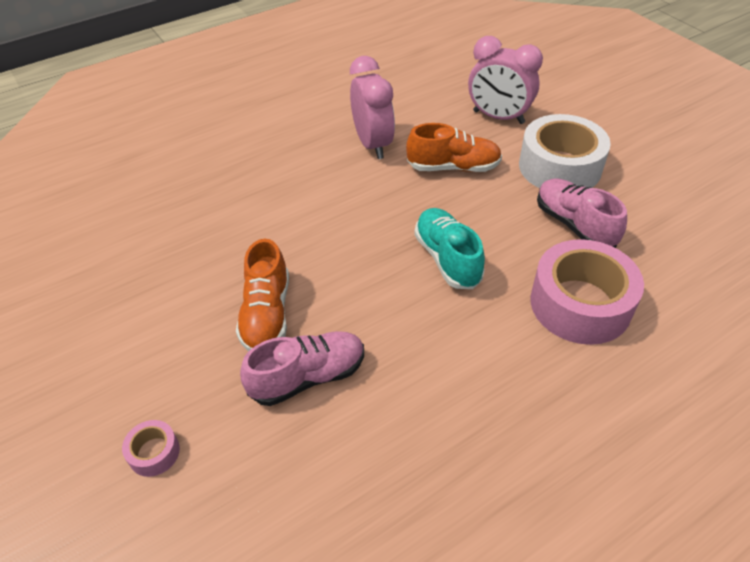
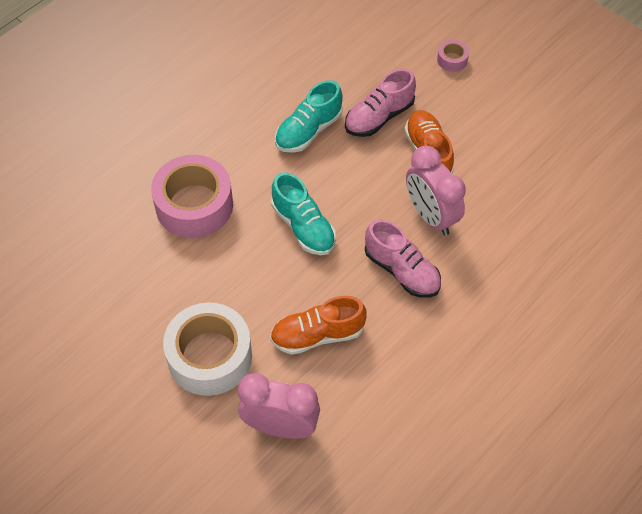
camera: 165 degrees right, 10 degrees up
(373, 144) = (409, 353): pink clock -> pink clock (431, 216)
(414, 376) = (308, 130): none -> turquoise shoe
(574, 225) = (196, 283): pink shoe -> pink shoe (402, 270)

